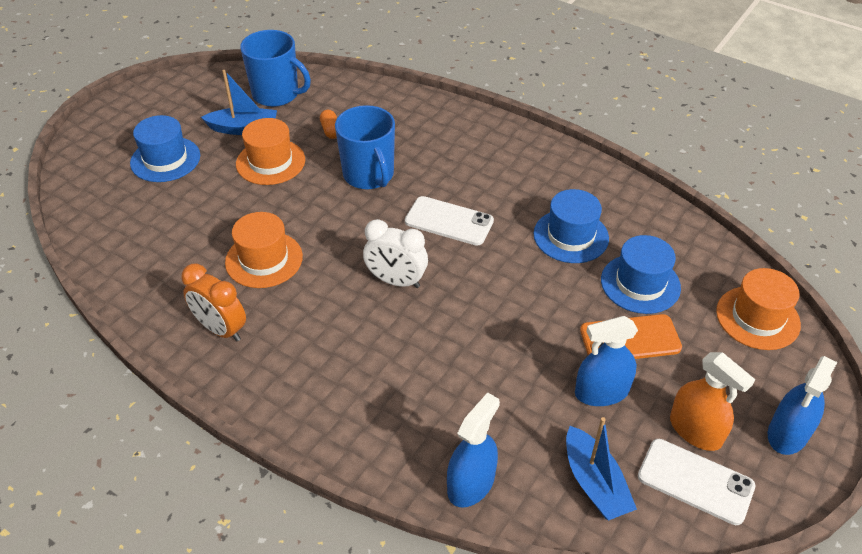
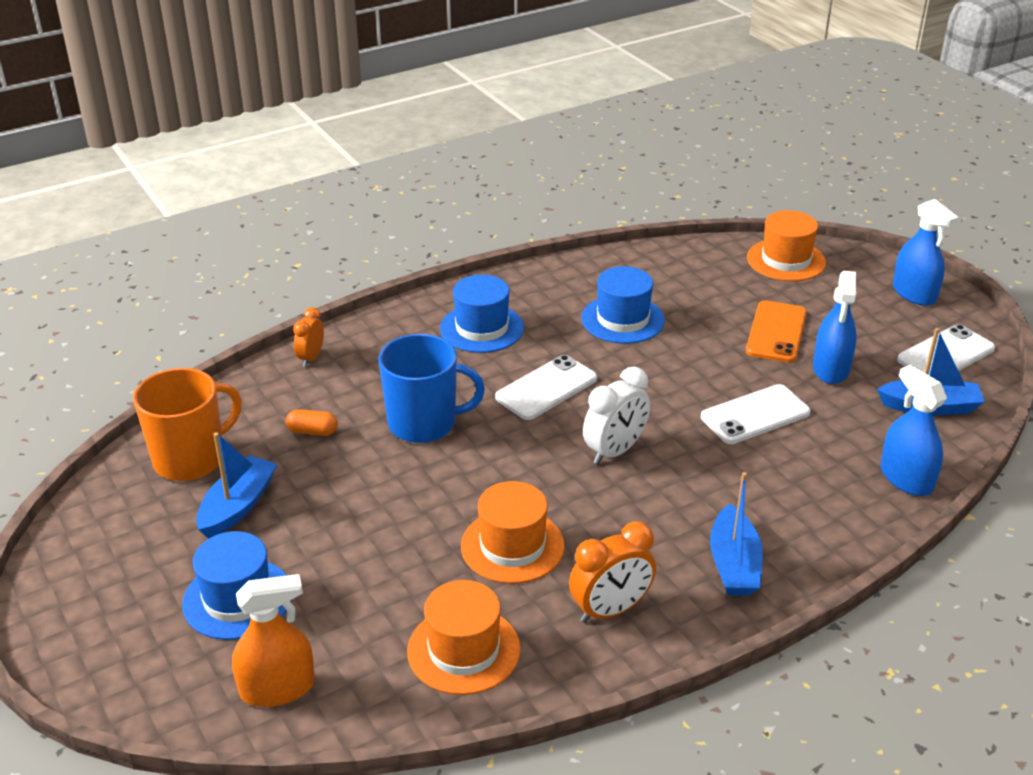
camera: 65 degrees left, 10 degrees down
(270, 162) = (331, 498): orange hat -> orange hat (463, 650)
(277, 94) = (191, 459): blue mug -> orange mug
(299, 387) = (734, 564): none -> blue boat
(406, 101) = (311, 358): none -> orange clock
(496, 354) = (755, 415): none -> white phone
(640, 284) = (711, 303): blue hat -> blue hat (482, 328)
(695, 430) = (893, 335): orange spray bottle -> orange spray bottle (277, 688)

